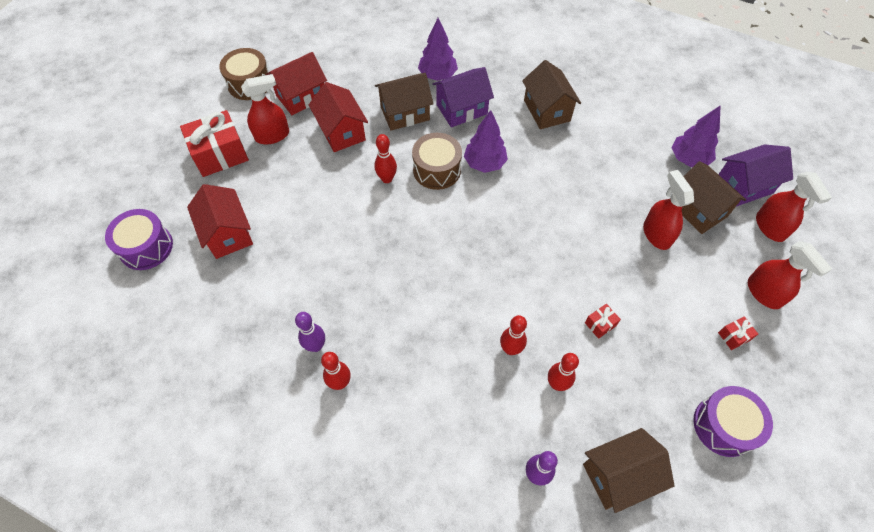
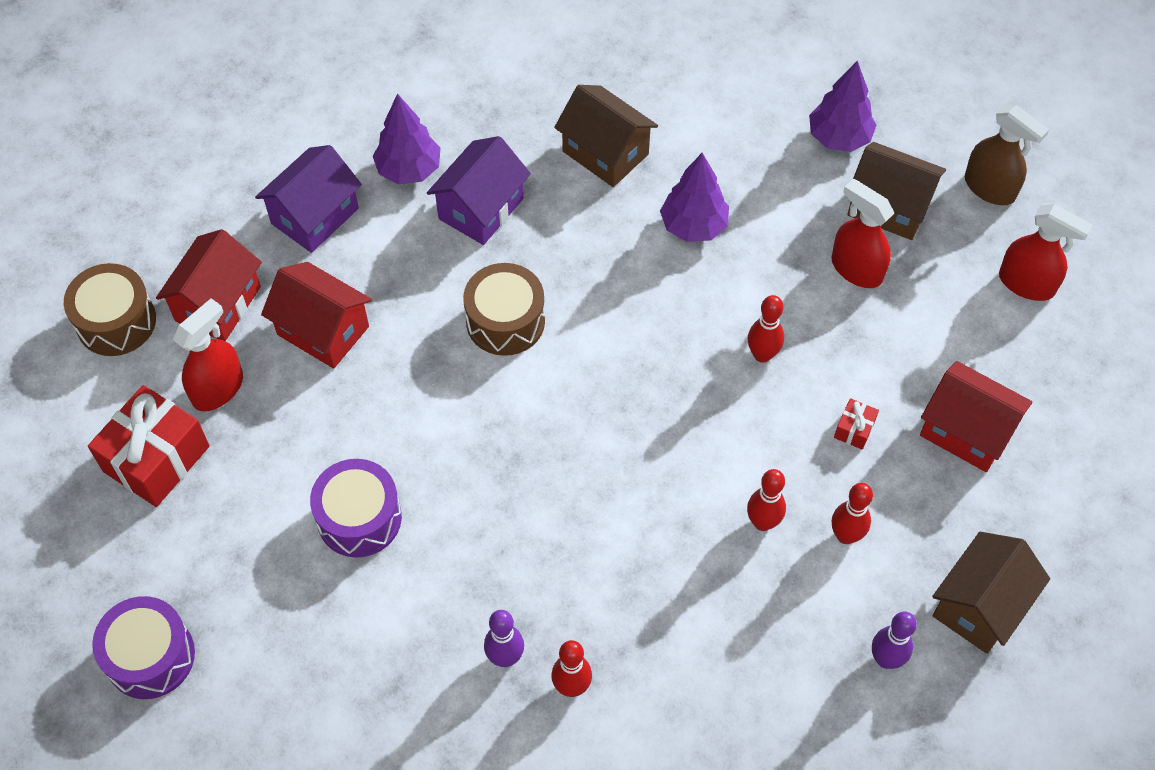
camera: 30 degrees left, 0 degrees up
(228, 233) = (262, 571): red house -> red house (966, 431)
(387, 179) = (442, 370): red bowling pin -> red bowling pin (762, 355)
(405, 113) = (400, 255): brown house -> none
(484, 163) = (567, 278): purple tree -> purple tree (693, 226)
(724, 426) = (1065, 479): purple drum -> purple drum (359, 518)
(734, 336) = (1020, 360): red gift -> none
(744, 186) = (929, 144): purple house -> purple house (315, 216)
(770, 227) = (990, 188): red spray bottle -> brown spray bottle

